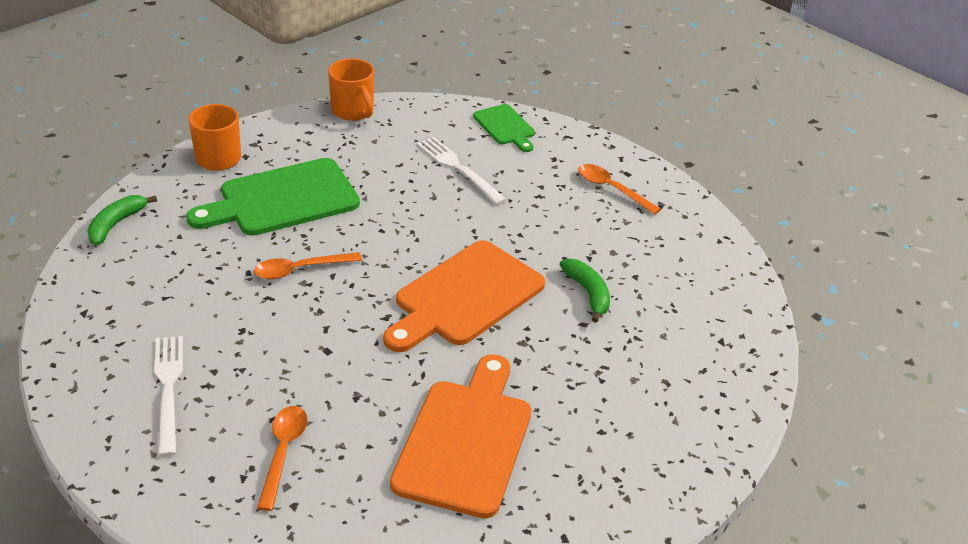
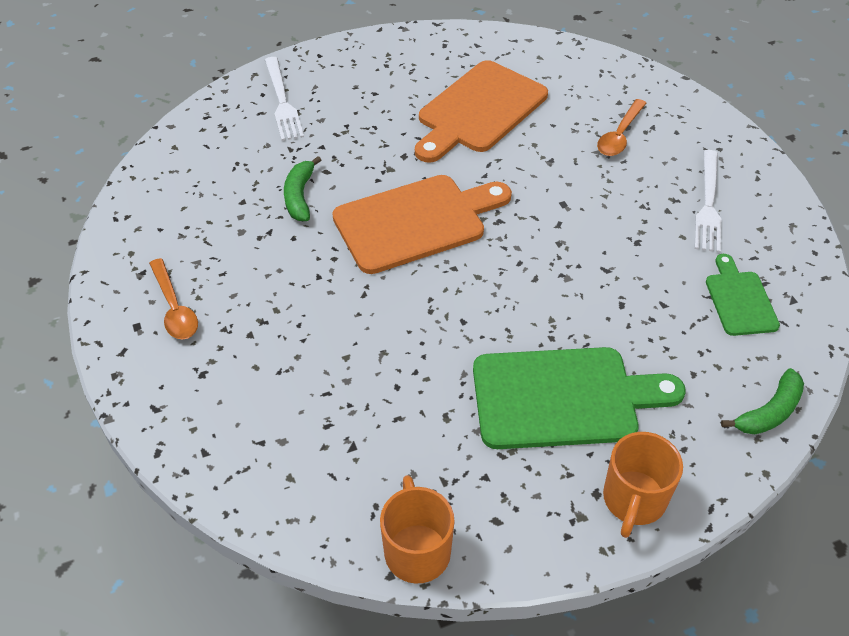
camera: 155 degrees left, 10 degrees up
(300, 269) = (566, 293): orange spoon -> none
(458, 168) = (329, 390): white fork -> white fork (282, 102)
(505, 127) = (222, 450): green cutting board -> green cutting board (739, 300)

